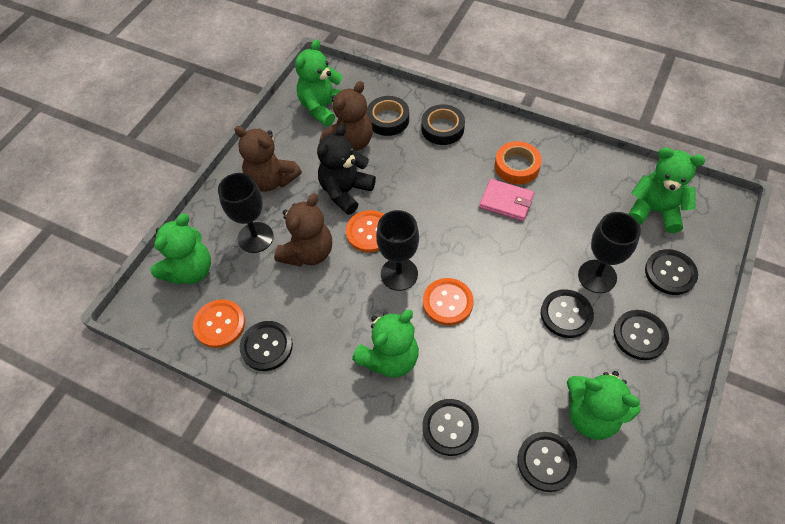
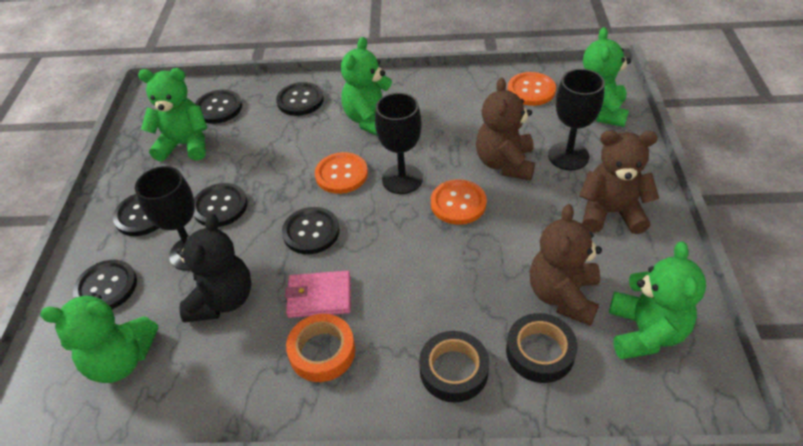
camera: 155 degrees right, 10 degrees down
(266, 346) = (479, 92): black button -> black button (311, 232)
(345, 191) = (517, 233): black teddy bear -> black teddy bear (222, 300)

